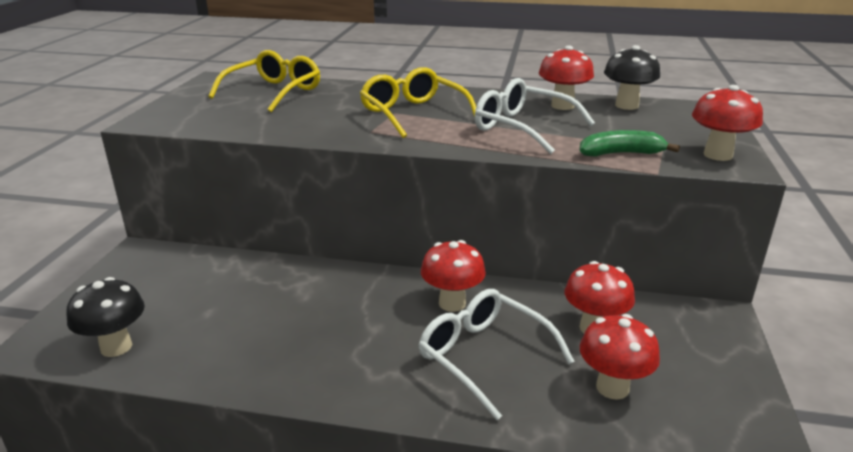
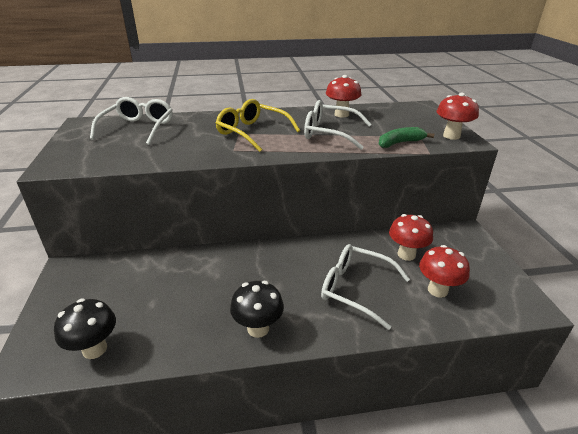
camera: 20 degrees left, 5 degrees up
(274, 92) = (138, 128): yellow glasses -> white glasses
(452, 303) = (316, 257): red mushroom -> none
(626, 105) = (378, 109): black mushroom -> black mushroom (258, 328)

